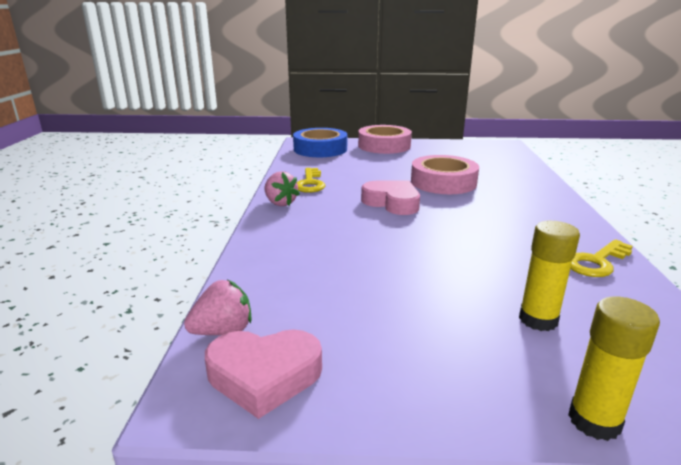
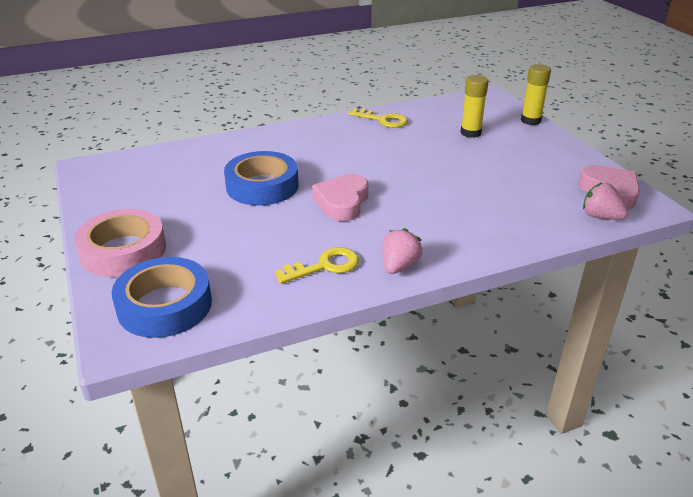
camera: 115 degrees left, 10 degrees up
(443, 182) = (262, 186): pink tape -> blue tape

